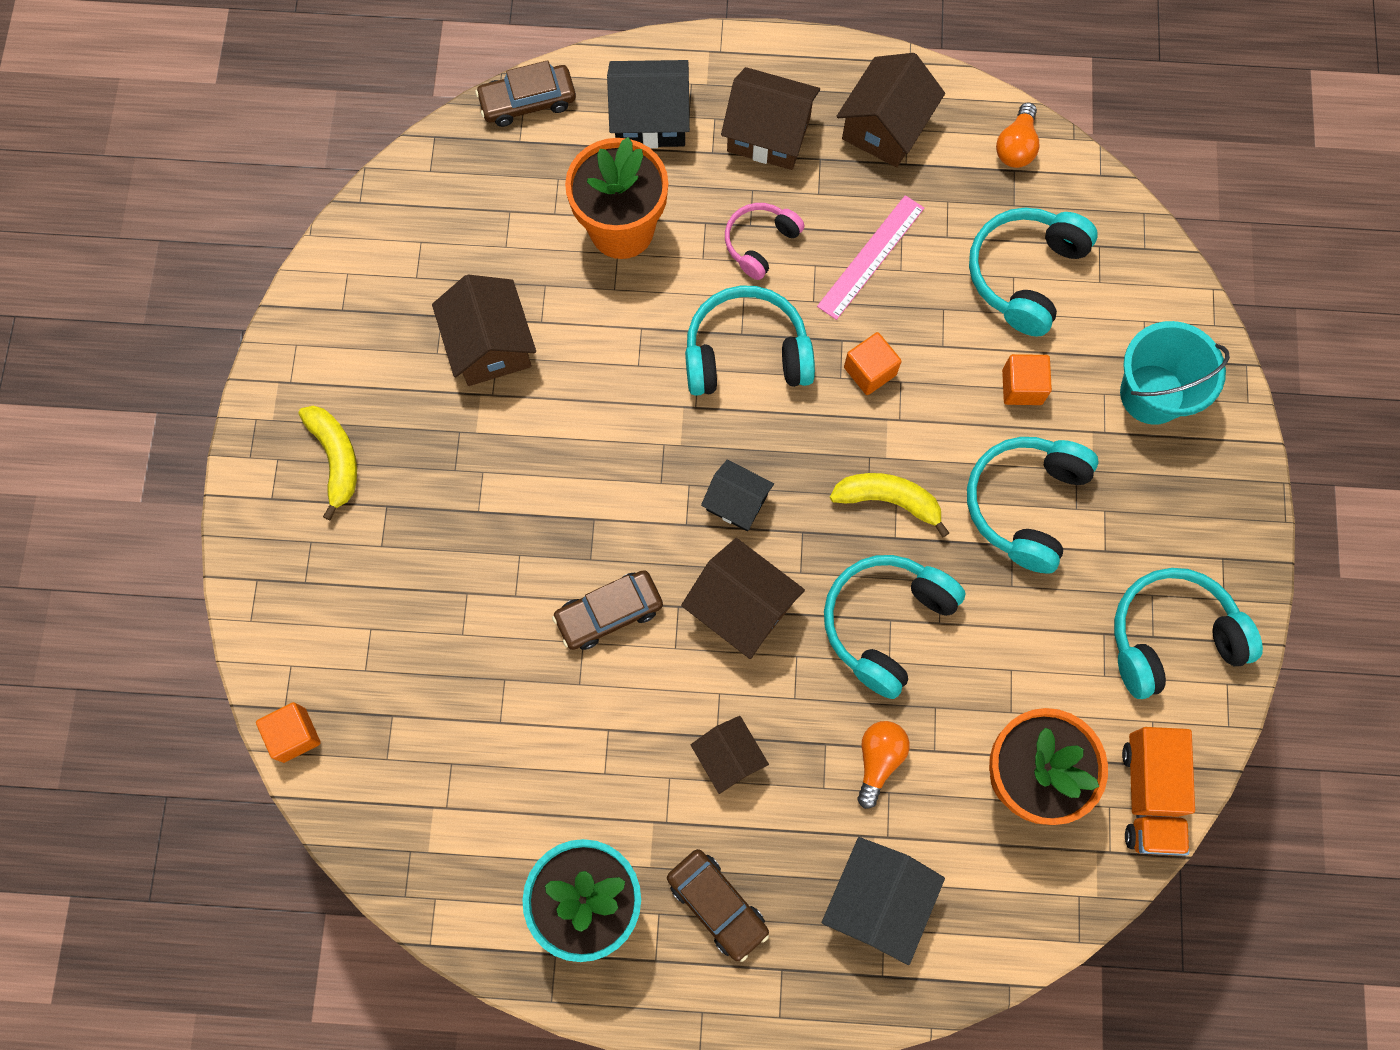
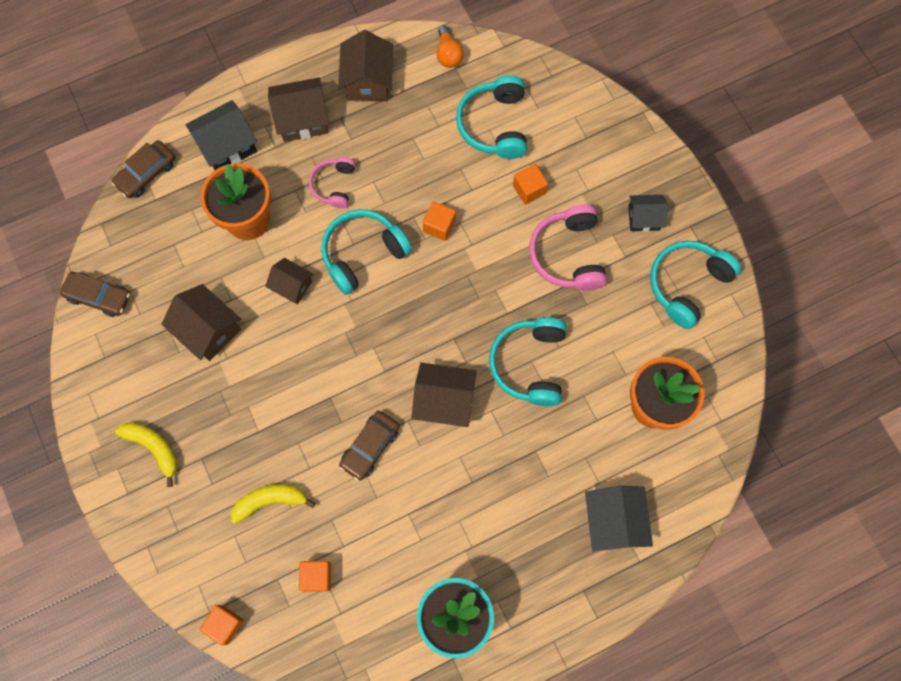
camera: 30 degrees left, 0 degrees up
(443, 742) = (317, 576): none -> orange cube
(717, 905) = (527, 576): brown car -> brown car (98, 296)
(729, 757) = (486, 490): brown house -> brown house (292, 286)
(736, 502) = (407, 342): black house -> black house (644, 218)
(871, 257) = (402, 160): pink ruler -> none
(878, 760) = (569, 443): orange light bulb -> none
(888, 500) = (492, 294): yellow banana -> yellow banana (270, 501)
(1024, 504) = (568, 254): turquoise headphones -> pink headphones
(1149, 795) = (724, 378): orange truck -> none
(1152, 394) = (602, 155): turquoise bucket -> none

